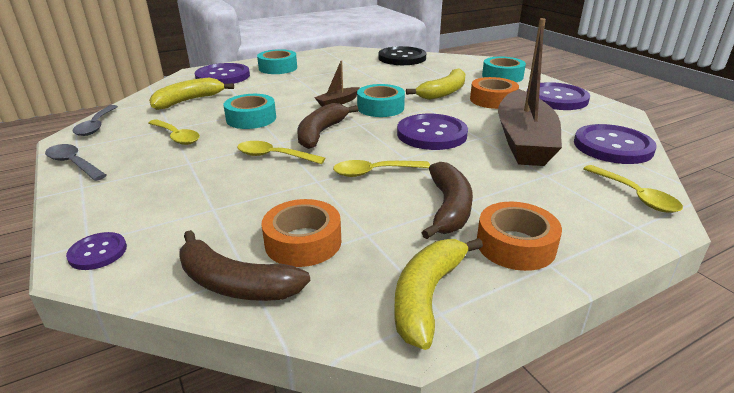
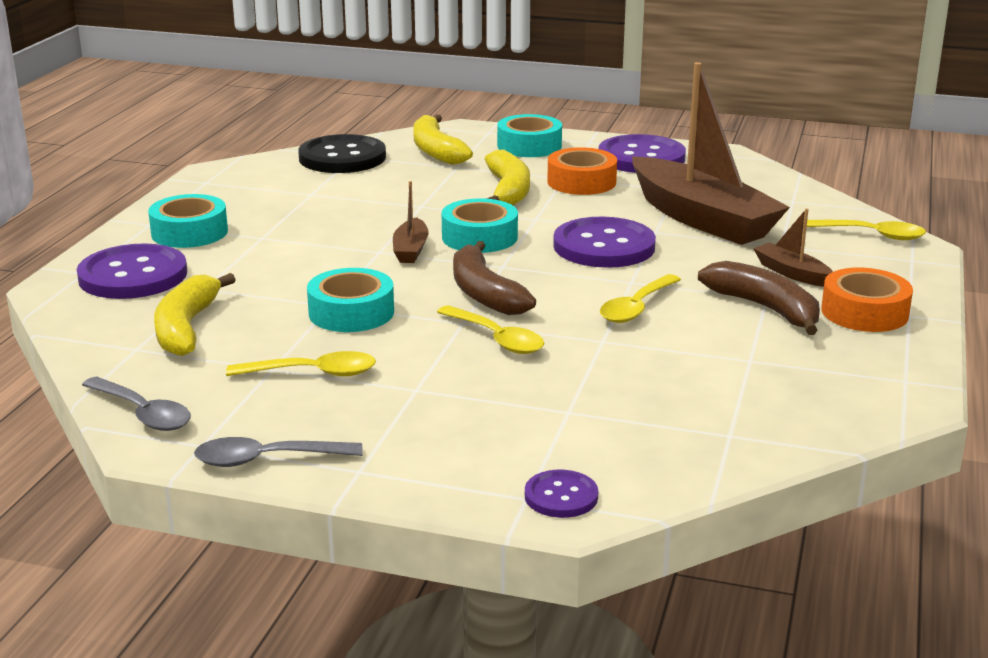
camera: 45 degrees left, 5 degrees down
(235, 283) = (736, 444): brown banana -> none
(274, 156) = (496, 339): yellow spoon -> yellow spoon turned 105 degrees counterclockwise
(303, 242) = (715, 391): orange tape -> none
(427, 296) = (878, 375): yellow banana -> yellow banana (436, 151)
(516, 194) = (791, 273): none -> brown boat
(612, 146) = (782, 195): purple button -> none

